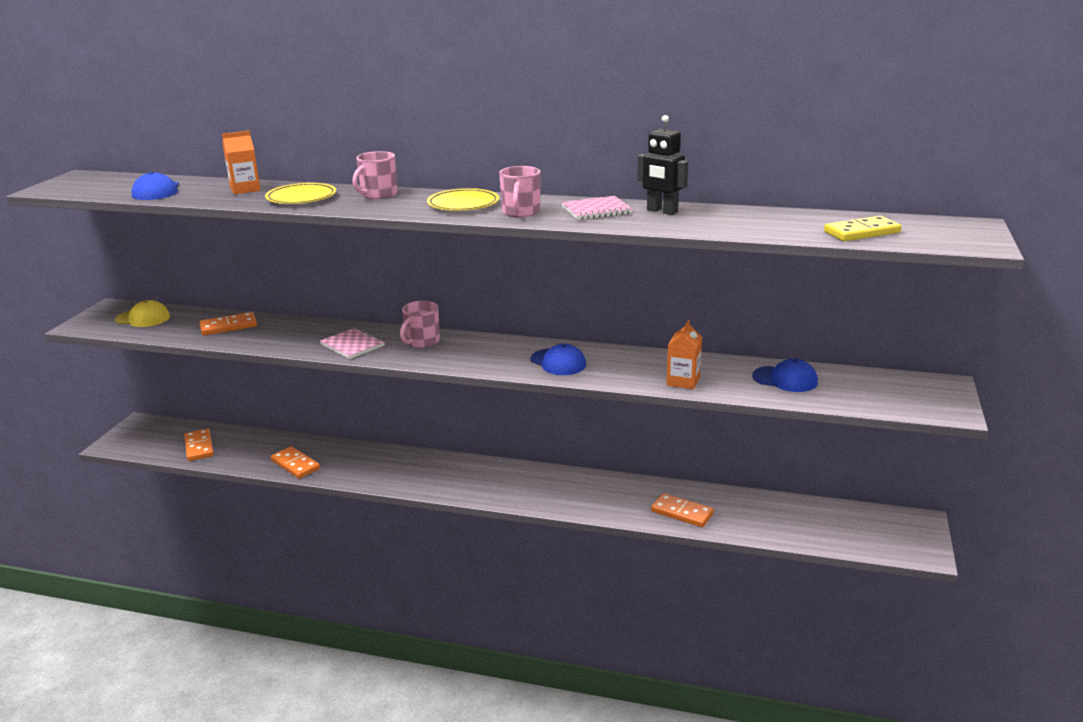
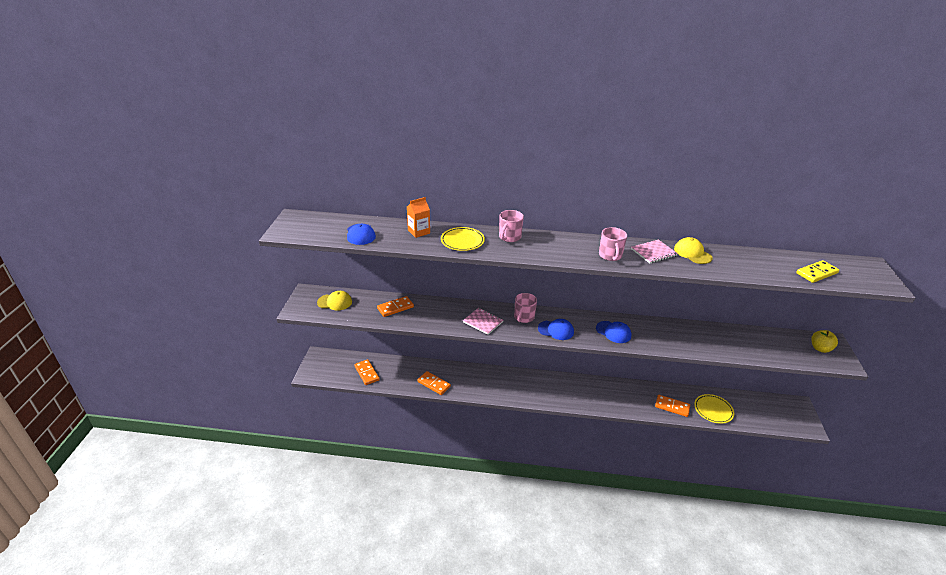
camera: 10 degrees left, 10 degrees up
(463, 204) = (569, 247): yellow plate -> yellow plate (713, 410)
(662, 211) = (692, 253): black robot -> yellow cap
(683, 381) = (691, 345): orange carton -> none
(785, 379) = (746, 341): blue cap -> blue cap (556, 330)
(917, 393) = (820, 348): none -> yellow apple

